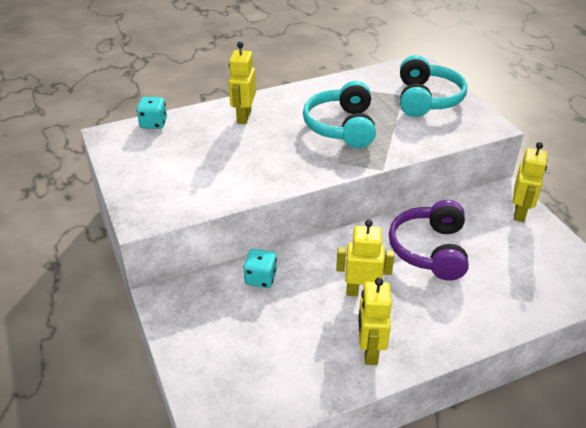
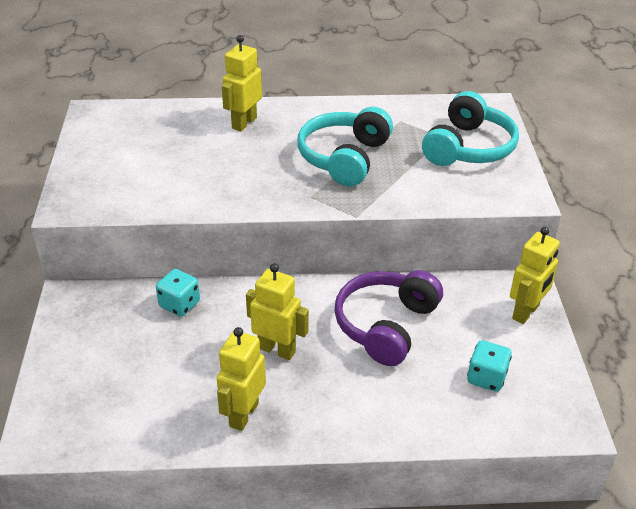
camera: 20 degrees right, 0 degrees up
(153, 123) = (146, 109): turquoise dice -> turquoise dice (486, 378)

